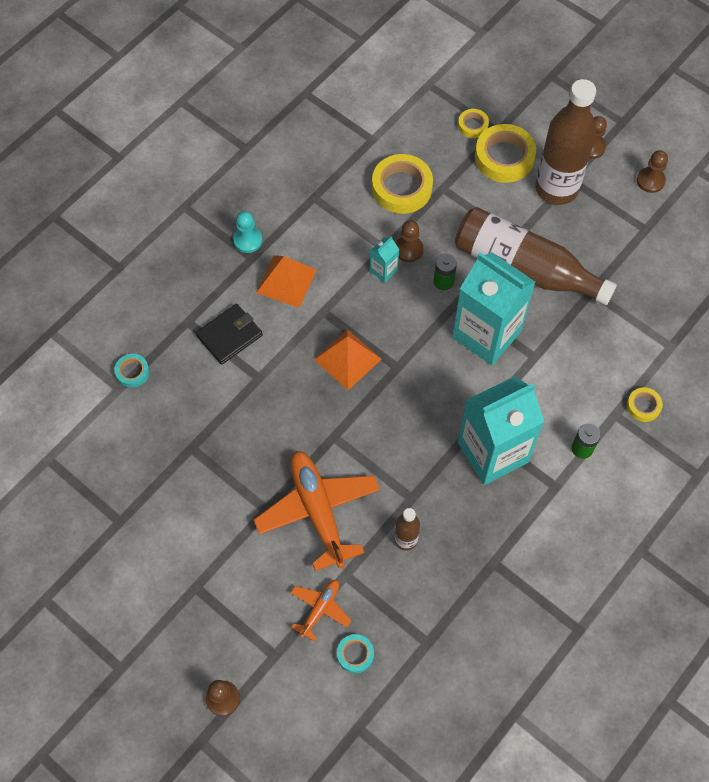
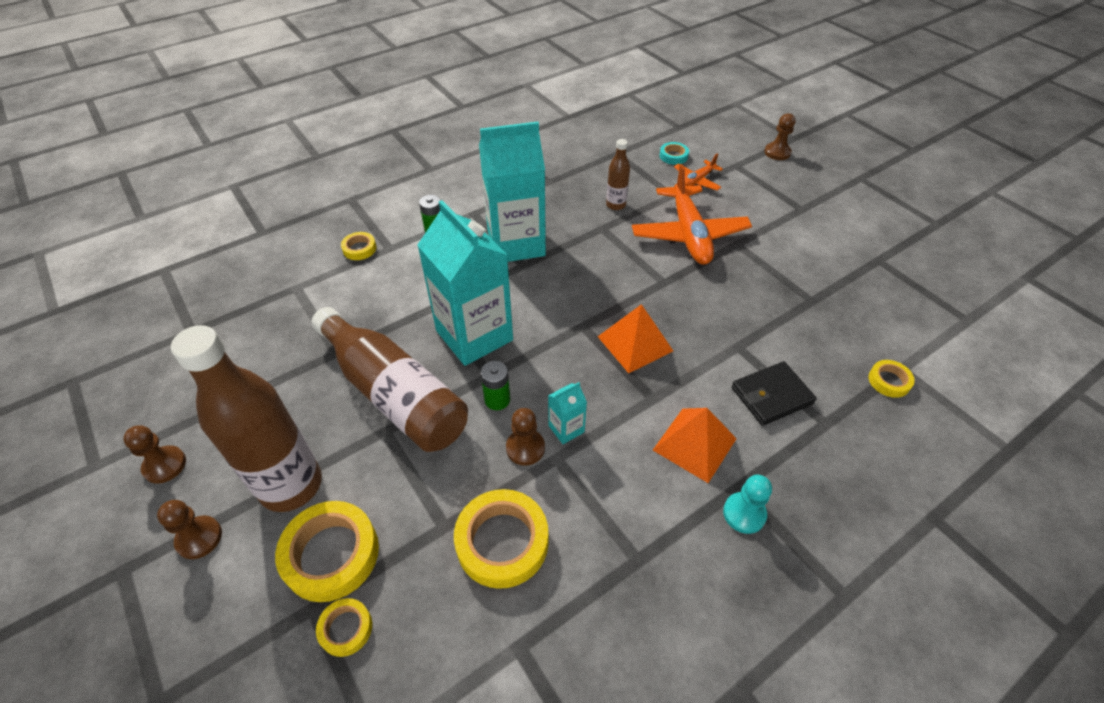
camera: 165 degrees left, 15 degrees down
(132, 372) = (889, 381): turquoise tape -> yellow tape

